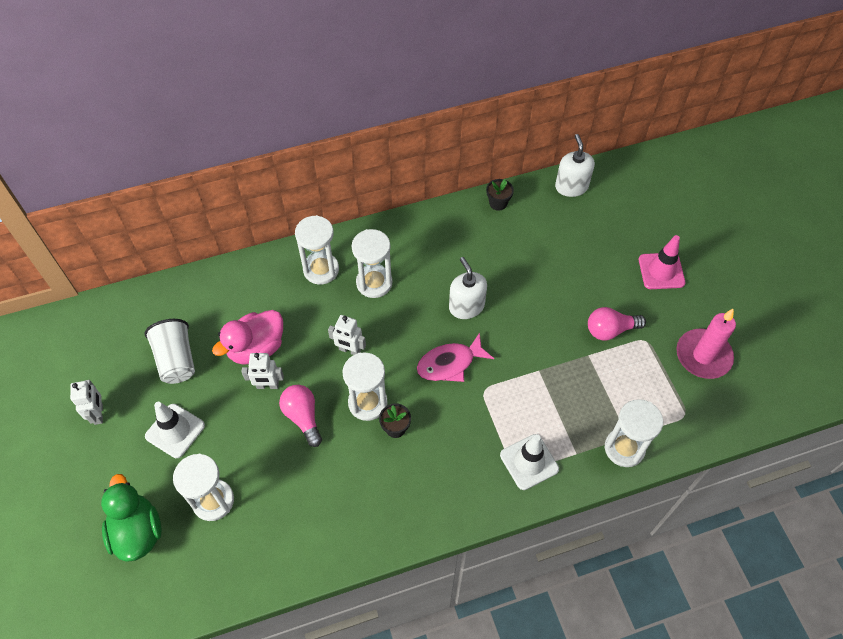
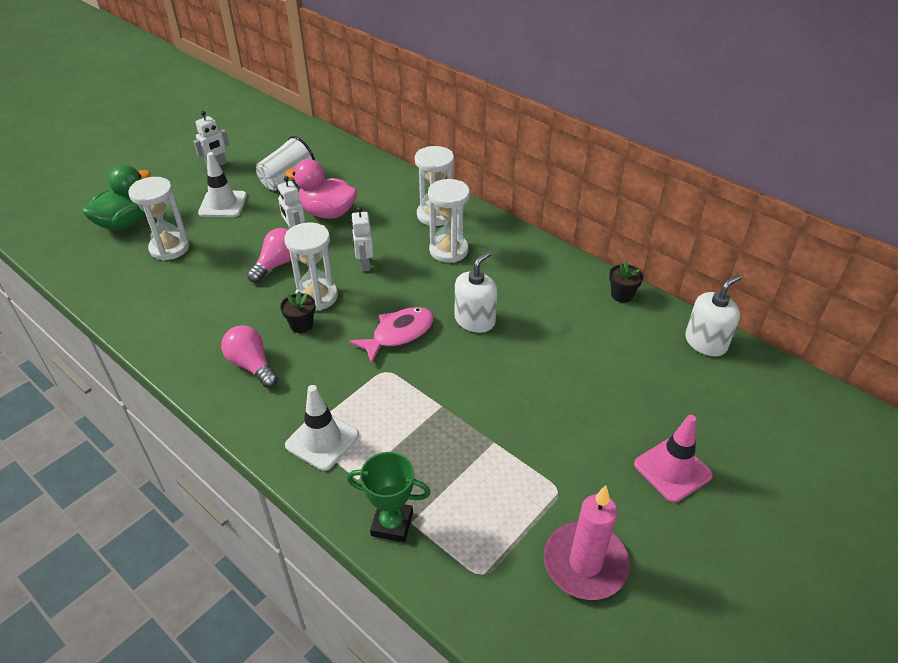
camera: 60 degrees right, 15 degrees down
(450, 363) = (399, 334): pink fish -> pink fish turned 105 degrees clockwise
(610, 330) = (544, 450): pink light bulb -> pink light bulb (252, 365)
(624, 448) = (392, 524): white hourglass -> green trophy

